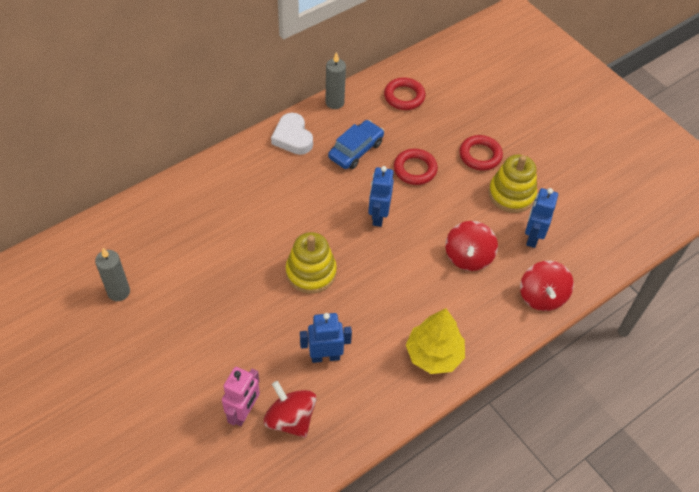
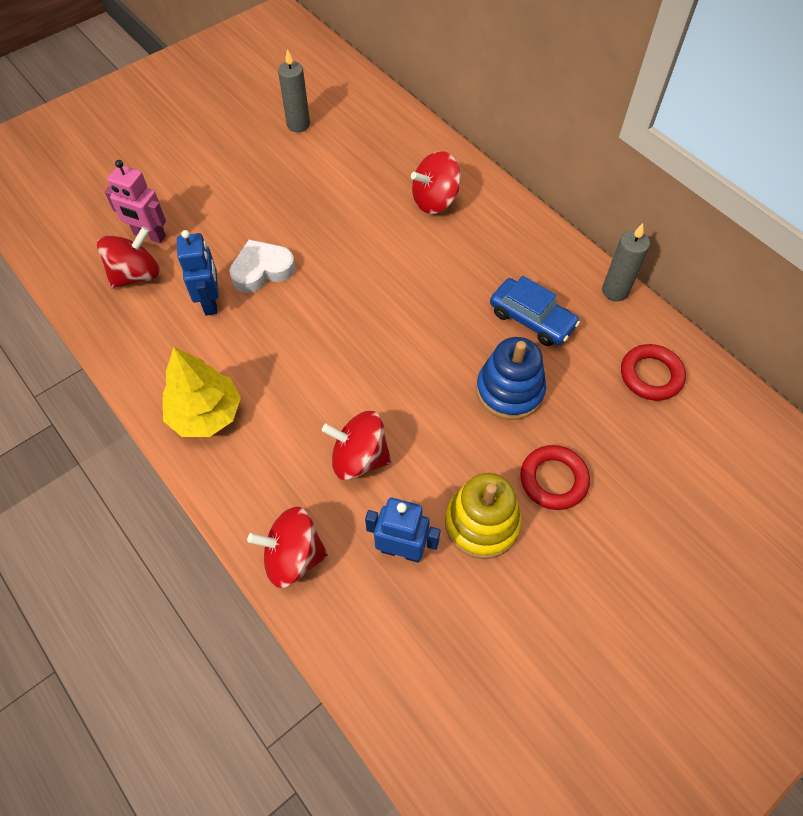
camera: 90 degrees right, 5 degrees up
(233, 196) = (435, 200): none -> red spinning top
(292, 137) = (539, 249): white heart -> white heart (262, 270)
(311, 272) = (327, 281): yellow stacking toy -> none
(378, 216) = (420, 348): blue robot -> none
(415, 169) = (509, 391): red ring -> blue stacking toy

